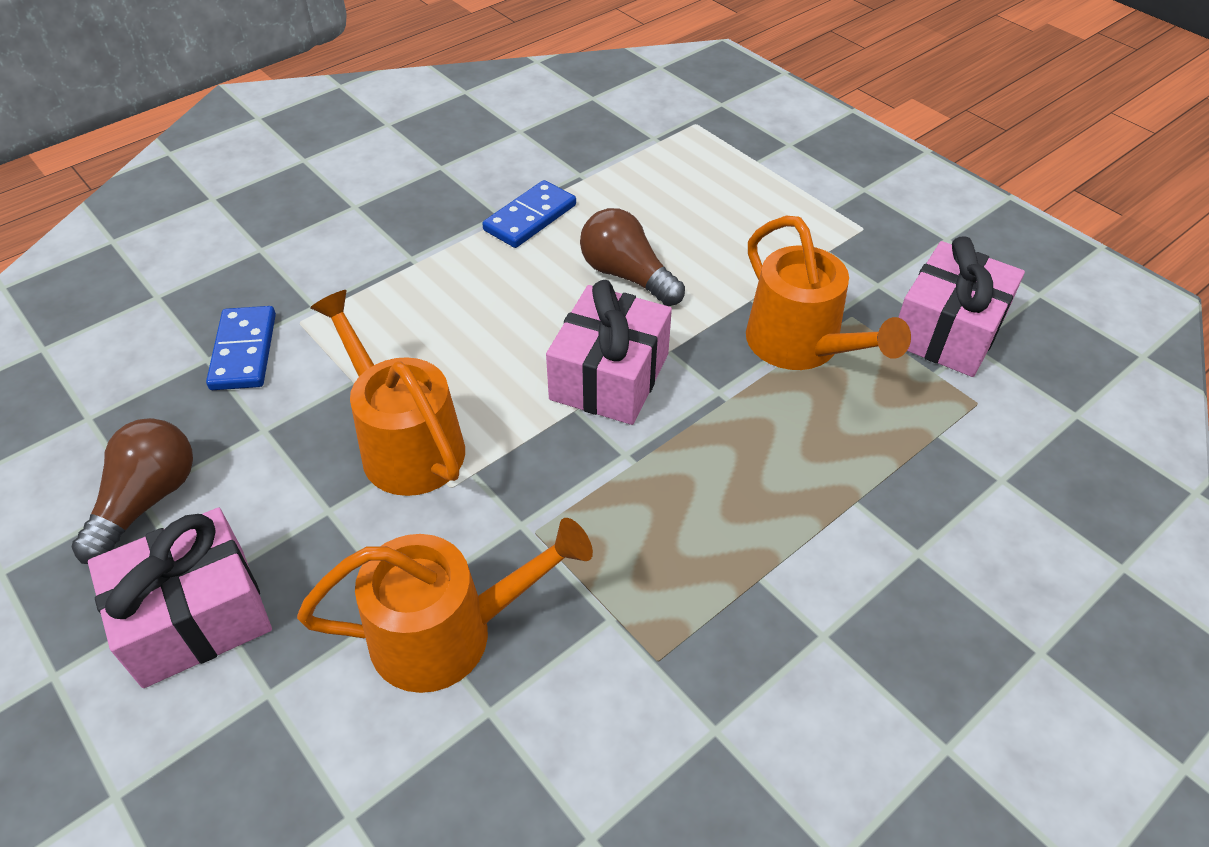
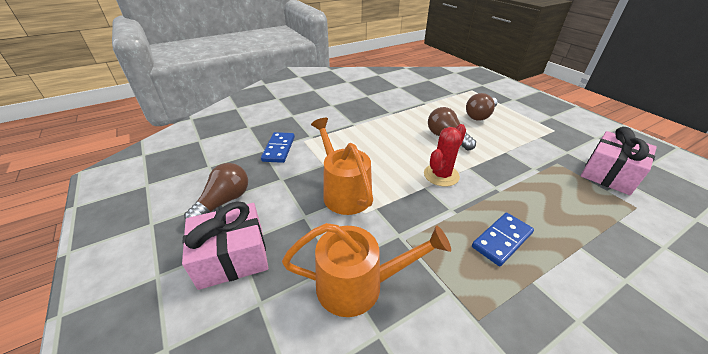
camera: 10 degrees right, 10 degrees down
(530, 218) = (403, 114): blue domino -> blue domino (502, 240)
(609, 376) = (441, 175): pink gift -> red cactus
(707, 202) = (480, 115): none -> brown light bulb
(801, 346) = (534, 172): orange watering can -> none

